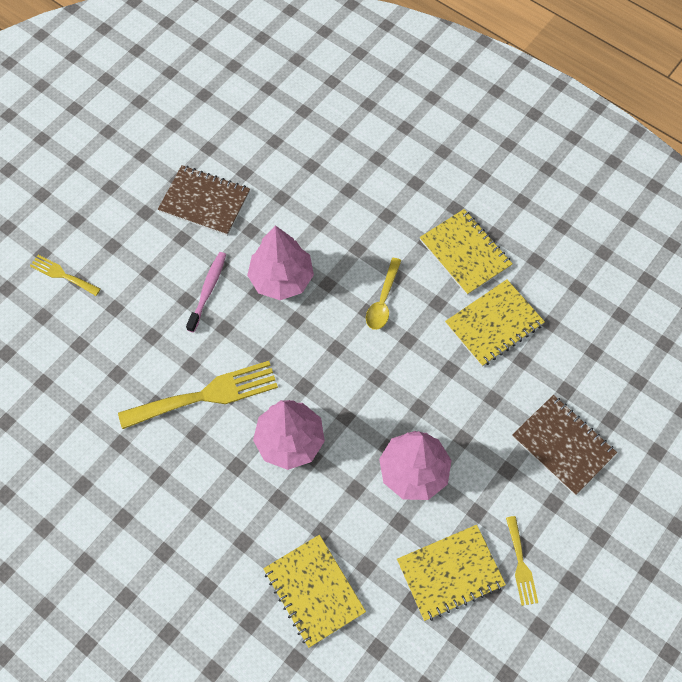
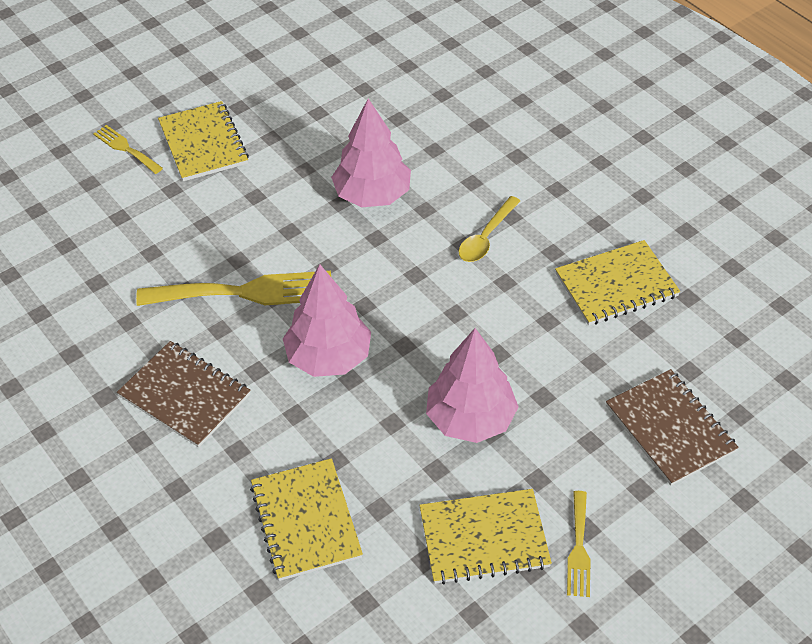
camera: 15 degrees right, 15 degrees down
(204, 202) = (309, 108): brown notebook -> brown notebook (184, 396)
(208, 290) = (283, 191): pink toothbrush -> none
(465, 253) = (600, 208): yellow notebook -> yellow notebook (203, 143)

